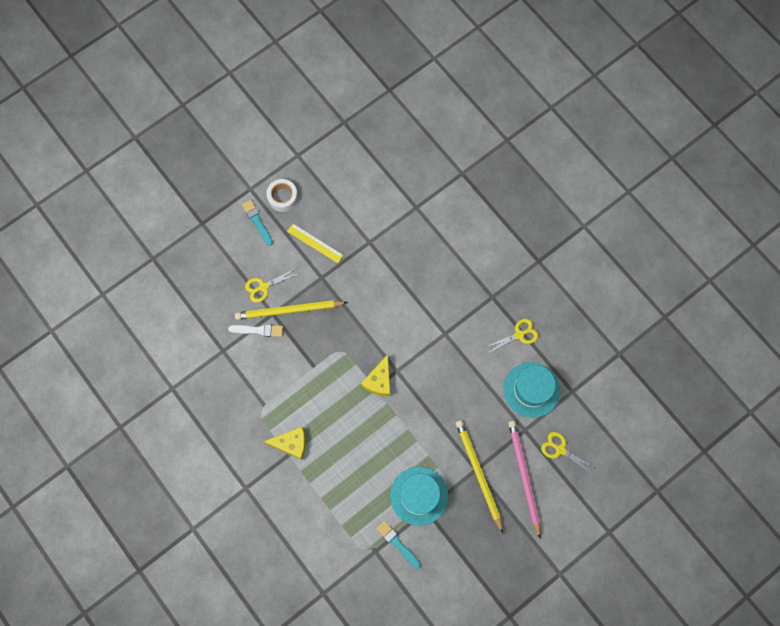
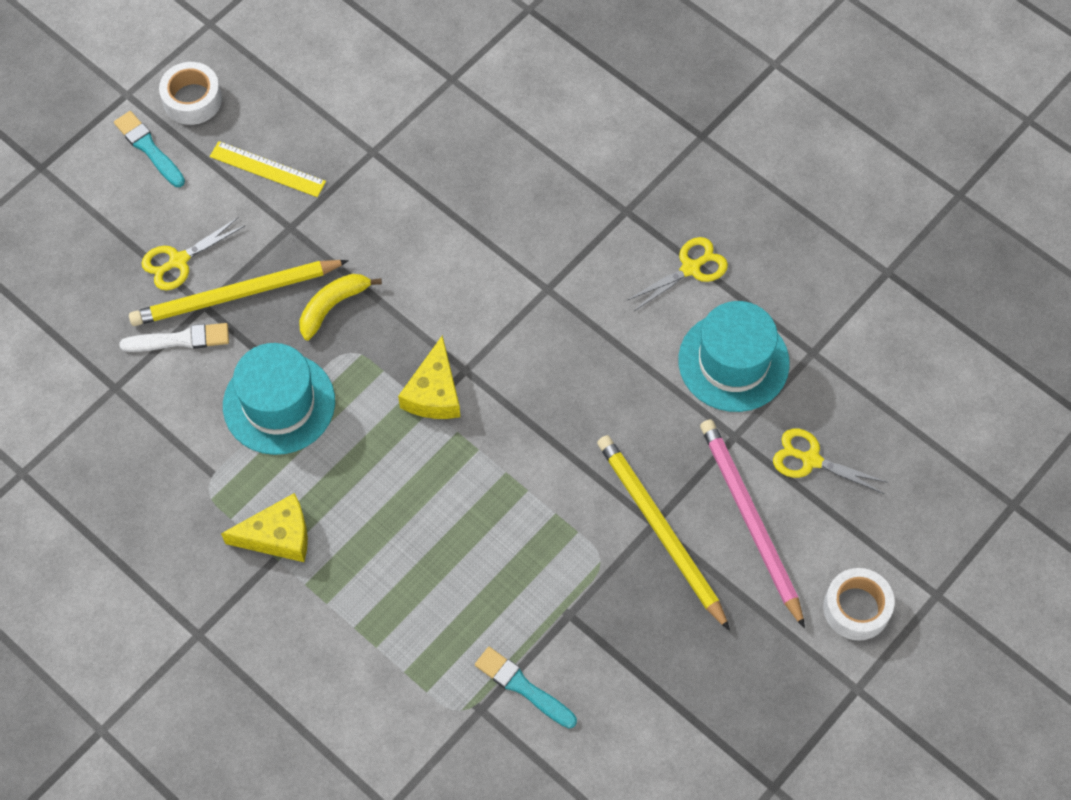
camera: 10 degrees left, 10 degrees down
(336, 325) = (332, 306): none -> yellow banana
(419, 496) = (550, 590): turquoise hat -> turquoise hat (279, 403)
(567, 532) = (856, 608): none -> white tape

